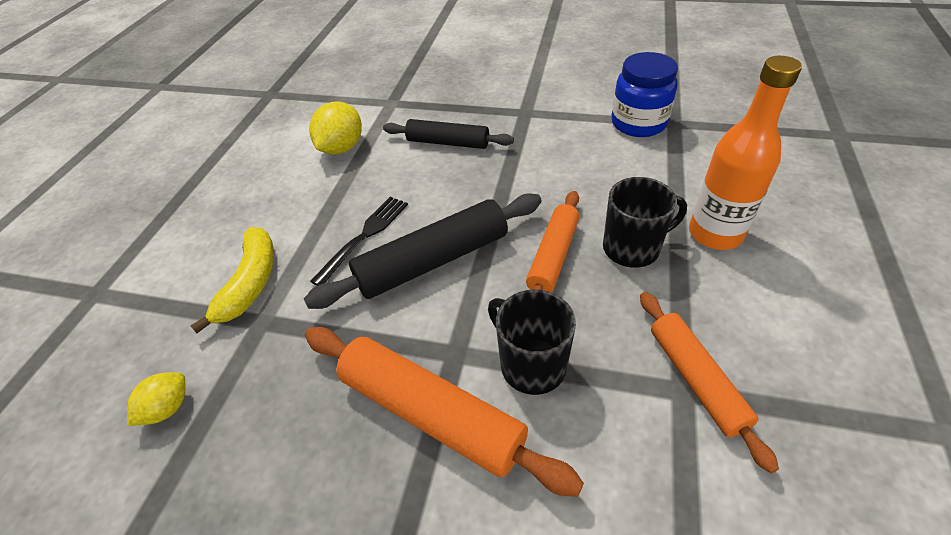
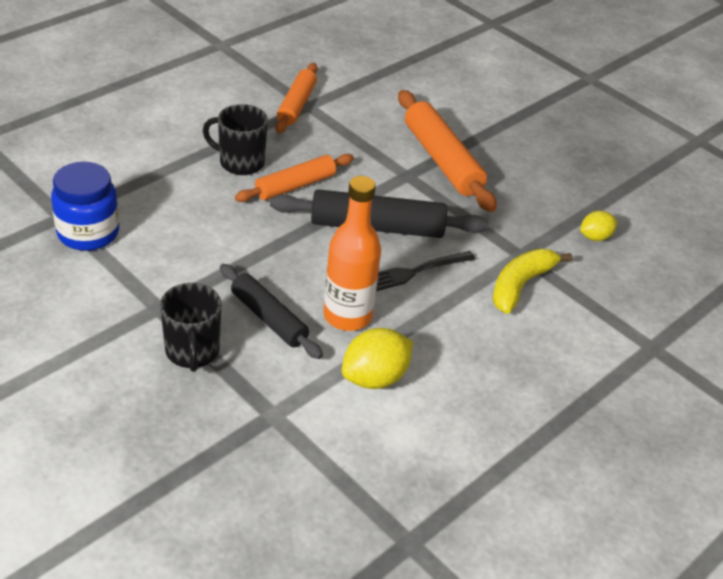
camera: 155 degrees left, 5 degrees down
(531, 364) = (371, 150): black mug -> black mug (192, 352)
(715, 234) = (180, 141): orange bottle -> orange bottle (347, 316)

